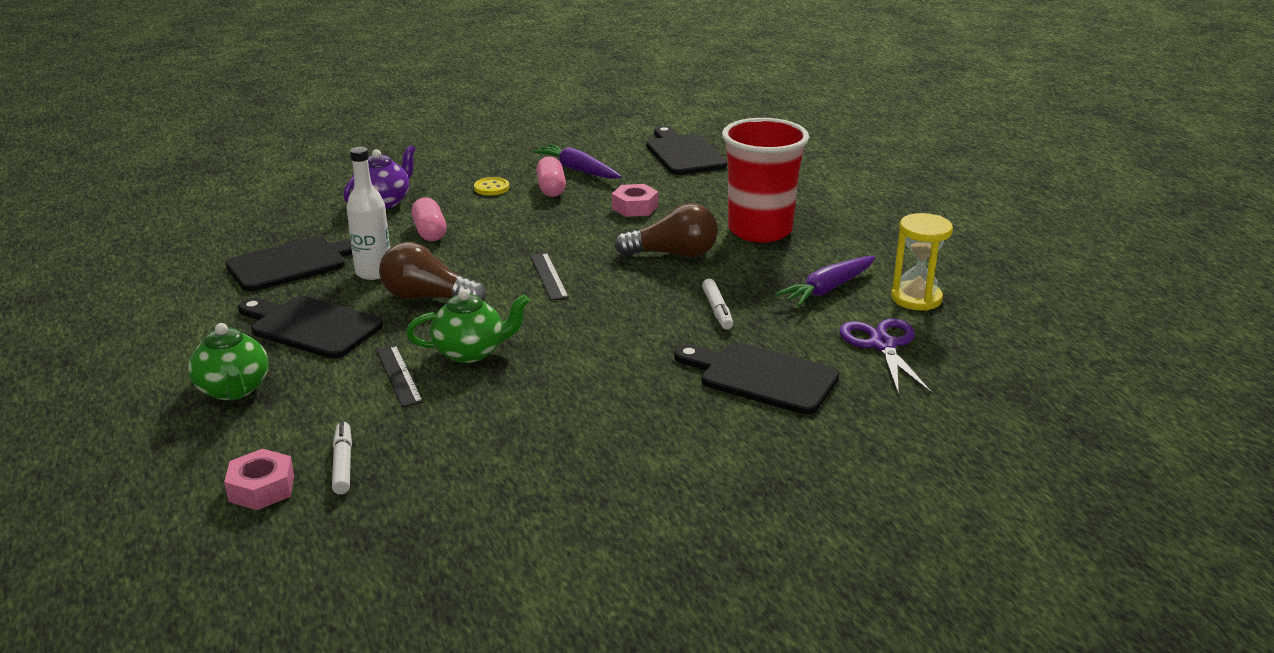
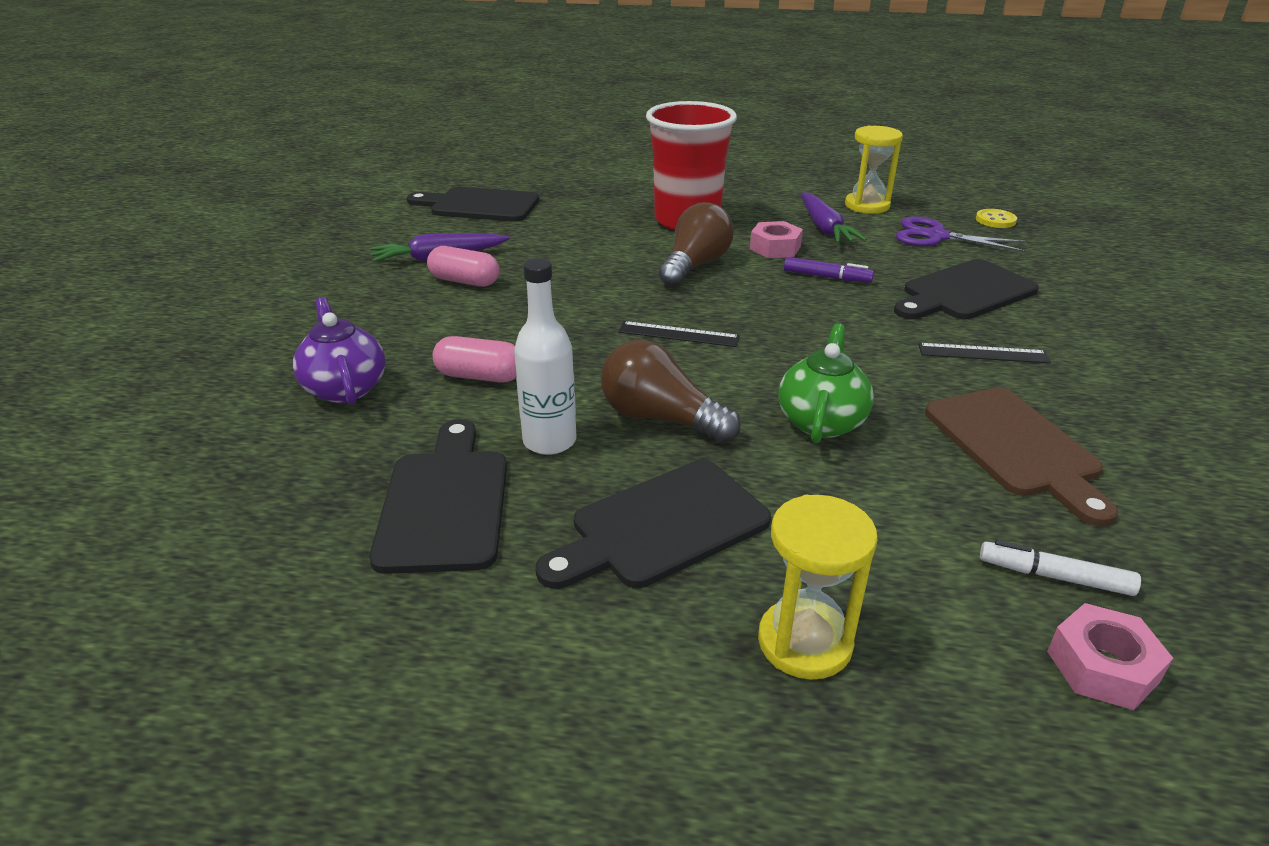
camera: 60 degrees left, 5 degrees up
(233, 390) = (804, 642): green teapot -> yellow hourglass
(399, 375) = (848, 483): black ruler -> black ruler (983, 353)
(427, 298) = (660, 418): brown light bulb -> brown light bulb turned 75 degrees clockwise
(491, 188) = (412, 311): yellow button -> yellow button (995, 220)
(498, 433) = (1016, 447): none -> brown cutting board
(635, 207) = (570, 255): pink nut -> pink nut (775, 248)
(717, 310) = (827, 277): white marker -> purple marker

